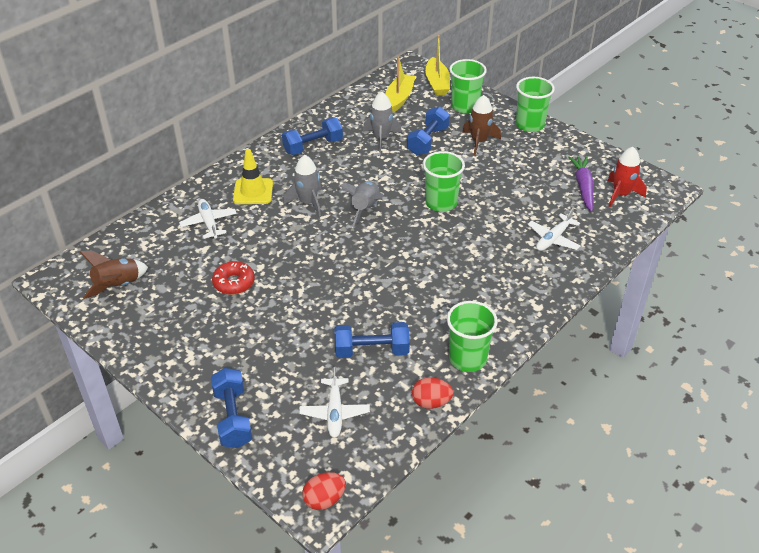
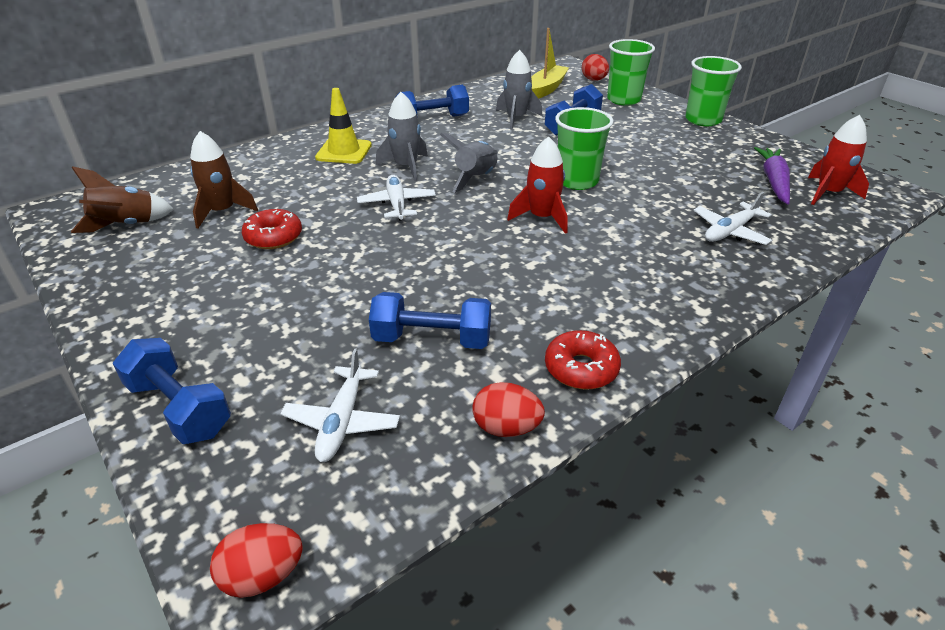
camera: 10 degrees right, 5 degrees down
(209, 223) = (275, 175): white plane -> white plane (397, 204)
(233, 418) = (180, 408): blue dumbbell -> blue dumbbell turned 45 degrees counterclockwise
(422, 241) = (542, 217): none -> red rocket
(437, 83) = (594, 80): yellow boat -> red egg
(467, 358) = (581, 368): green cup -> red donut
(479, 142) = (637, 130): brown rocket -> brown rocket (223, 211)

